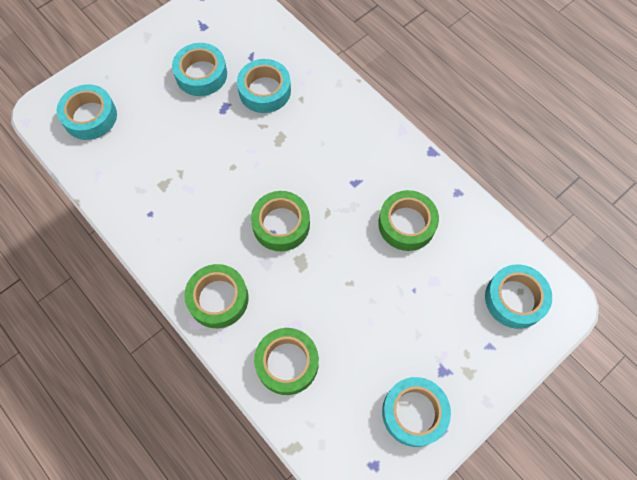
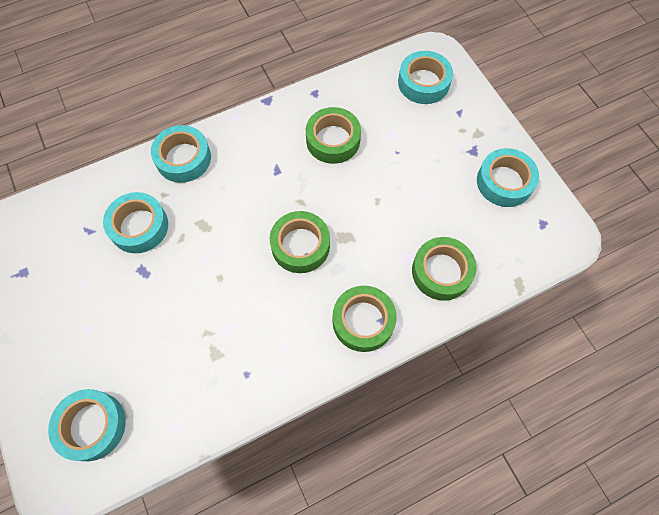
camera: 75 degrees left, 0 degrees up
(201, 74) = (88, 287): turquoise tape -> turquoise tape (183, 158)

